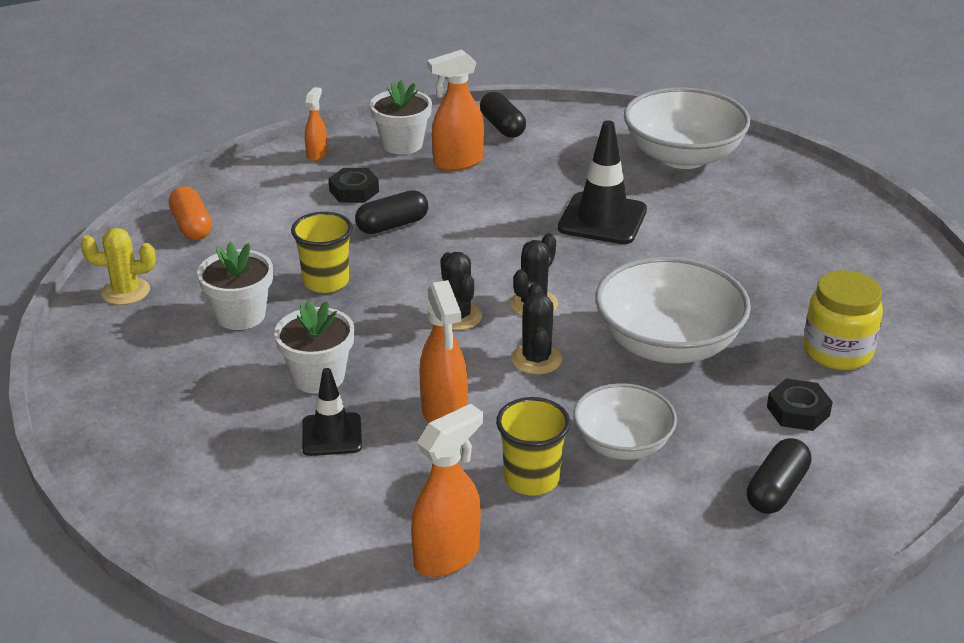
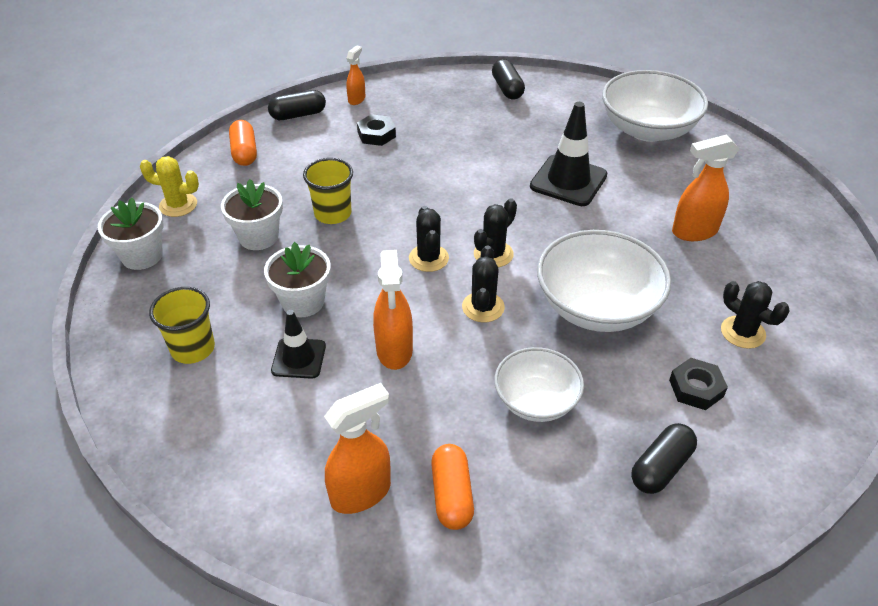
camera: 10 degrees right, 10 degrees up
(392, 225) = (398, 168): black capsule -> black capsule (298, 115)
(402, 144) = (424, 97): white flower pot -> white flower pot (142, 256)
(457, 162) = (464, 117): orange spray bottle -> orange spray bottle (694, 232)
(531, 479) = (451, 425): yellow cup -> yellow cup (193, 348)
(551, 545) = (452, 495): none -> orange capsule
(837, 351) = (742, 332): yellow jar -> black cactus

